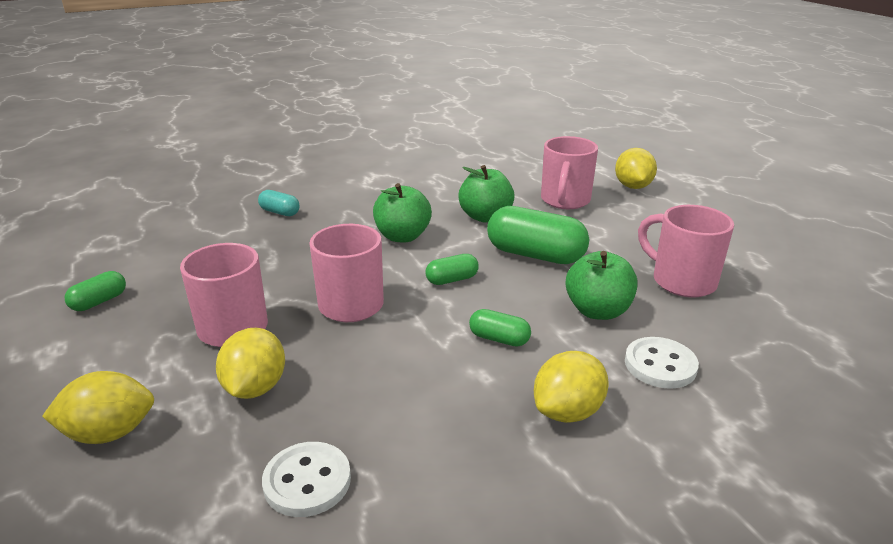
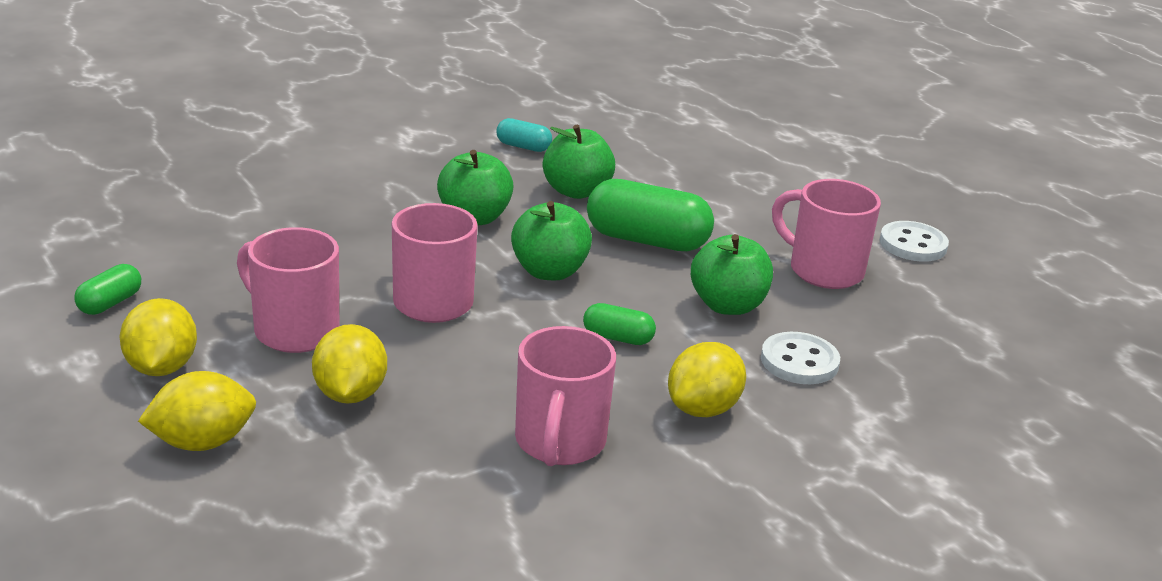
camera: 10 degrees left, 0 degrees up
(280, 212) = (299, 185): turquoise capsule -> turquoise capsule (523, 147)
(307, 481) = (441, 479): white button -> white button (913, 244)
(452, 280) = (549, 271): green capsule -> green apple
(565, 201) = (676, 169): pink mug -> pink mug (559, 443)
(632, 186) = (762, 149): yellow lemon -> yellow lemon (161, 367)

